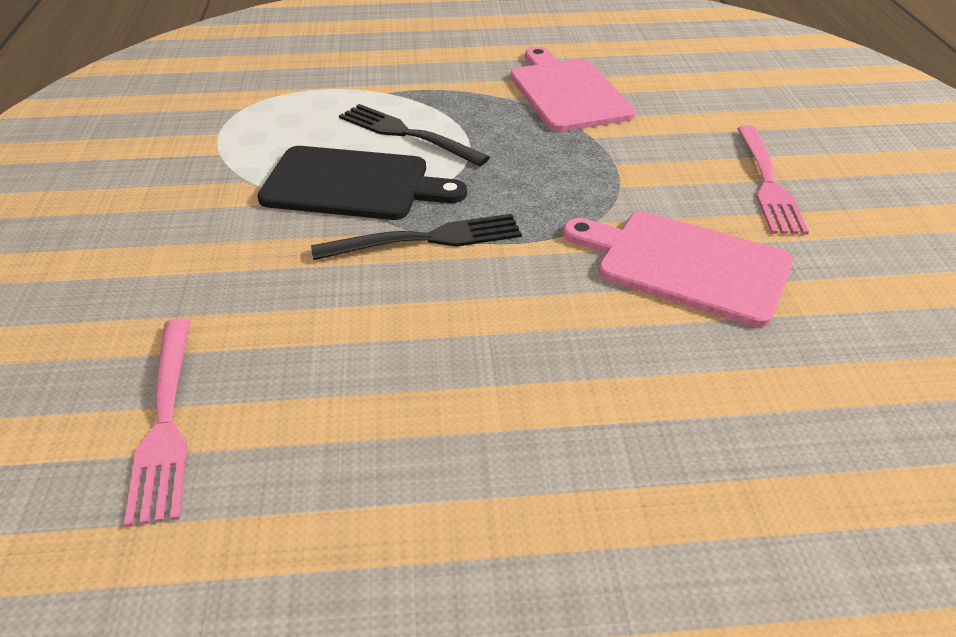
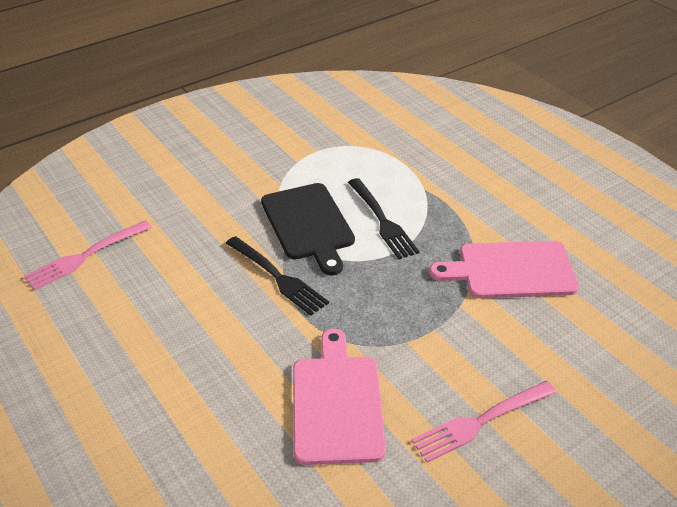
camera: 60 degrees right, 0 degrees up
(407, 134) = (382, 221): black fork -> black fork turned 150 degrees clockwise
(567, 92) = (511, 270): pink cutting board -> pink cutting board turned 135 degrees counterclockwise

